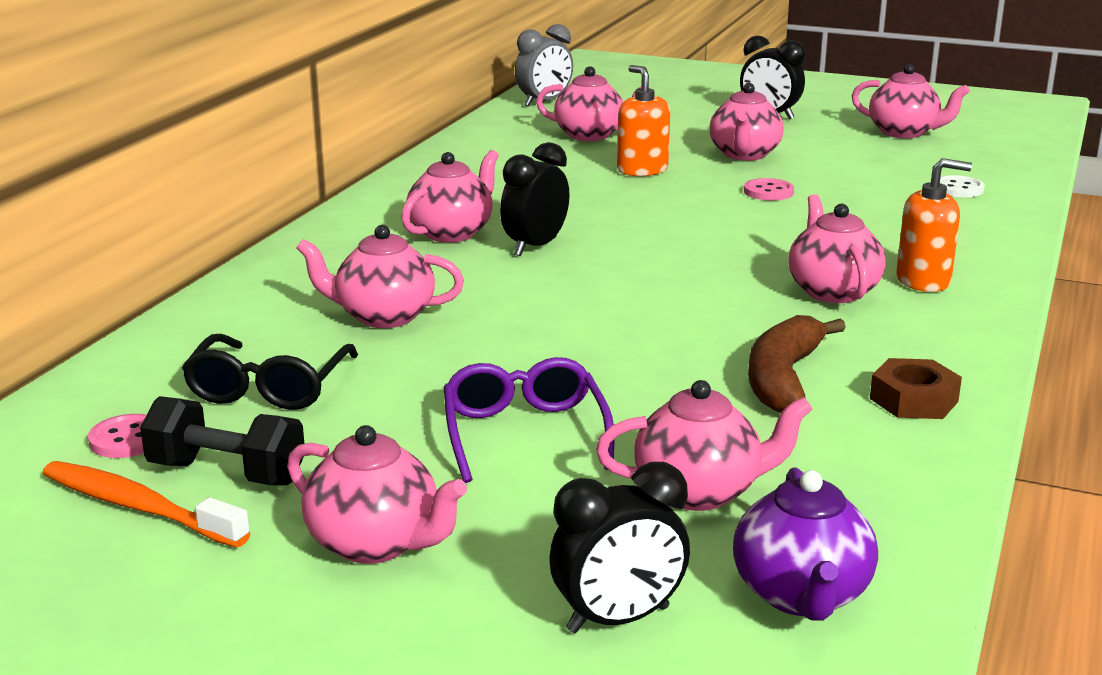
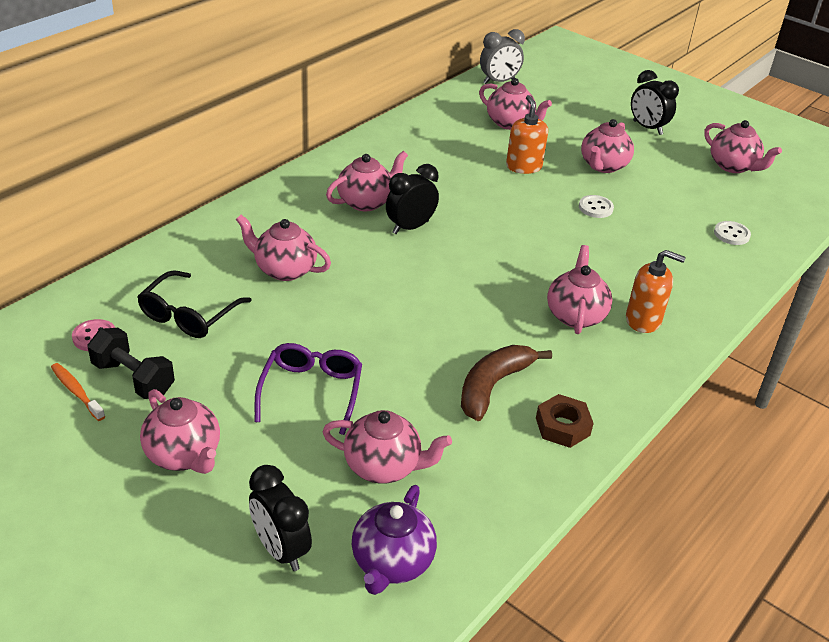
camera: 15 degrees right, 15 degrees up
(138, 507) = (76, 391): orange toothbrush -> orange toothbrush, size x0.65
(618, 619) = (281, 549): black clock -> black clock turned 60 degrees clockwise
(768, 192) = (595, 208): pink button -> white button

